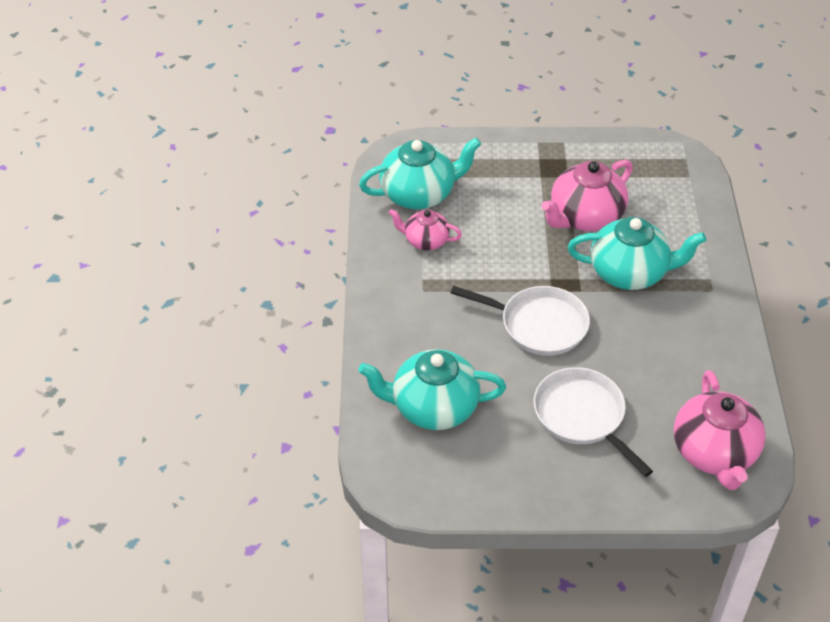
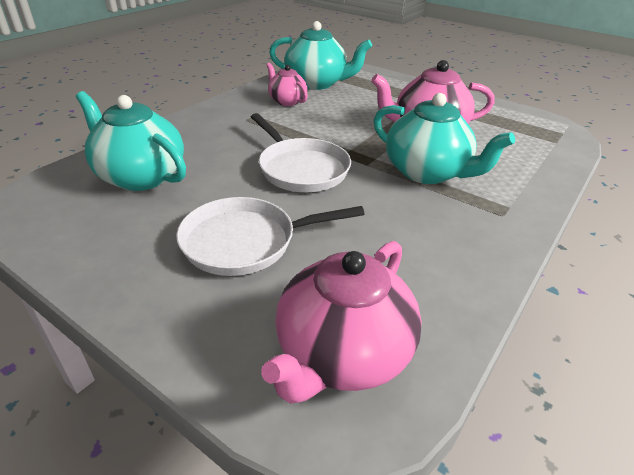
camera: 35 degrees right, 10 degrees down
(582, 416) = (245, 242): white pan -> white pan turned 105 degrees counterclockwise

